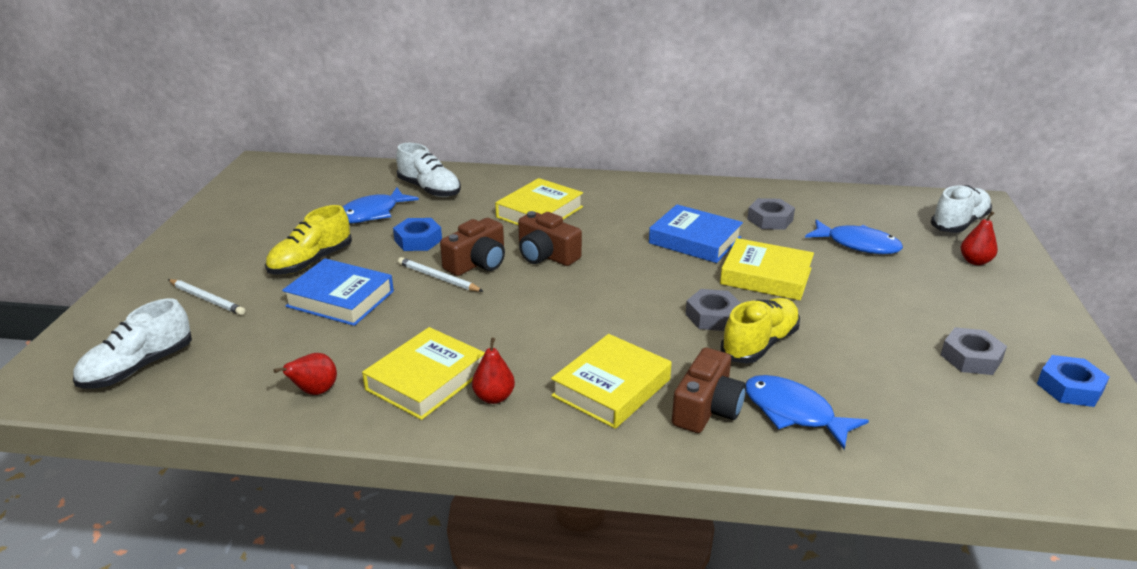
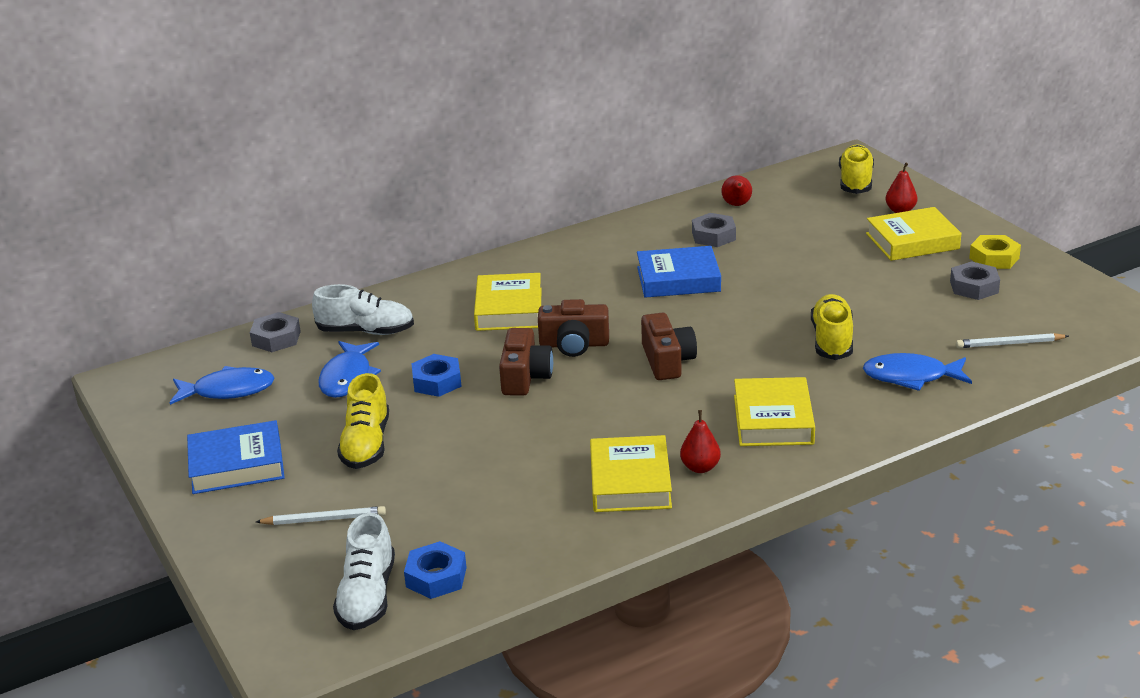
camera: 35 degrees left, 0 degrees up
(315, 391) = (556, 533): red pear -> red pear (737, 205)
(340, 299) = (452, 460): blue book -> blue book (237, 465)
(438, 278) = (511, 404): white pencil -> white pencil (1009, 344)
(707, 408) = (854, 401): brown camera -> brown camera (667, 361)
(713, 316) = (773, 335): grey nut -> grey nut (276, 338)
(766, 276) = (771, 286): yellow book -> yellow book (912, 241)
(857, 244) = (805, 231): blue fish -> blue fish (228, 390)
(959, 223) = (855, 182): white shoe -> yellow shoe
(1028, 340) = (994, 258): none -> yellow nut
(1069, 387) = (1049, 281): blue nut -> blue nut (436, 577)

